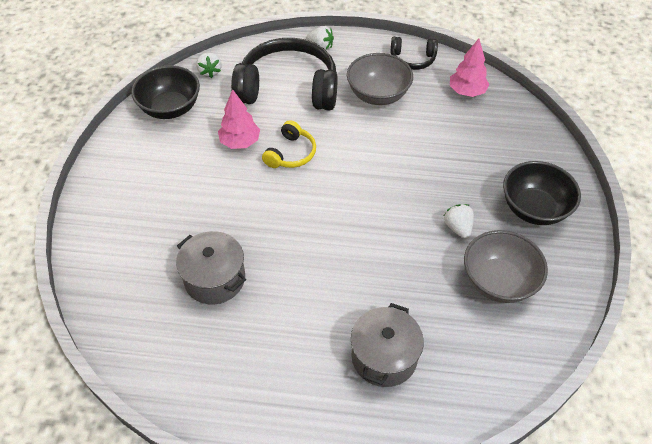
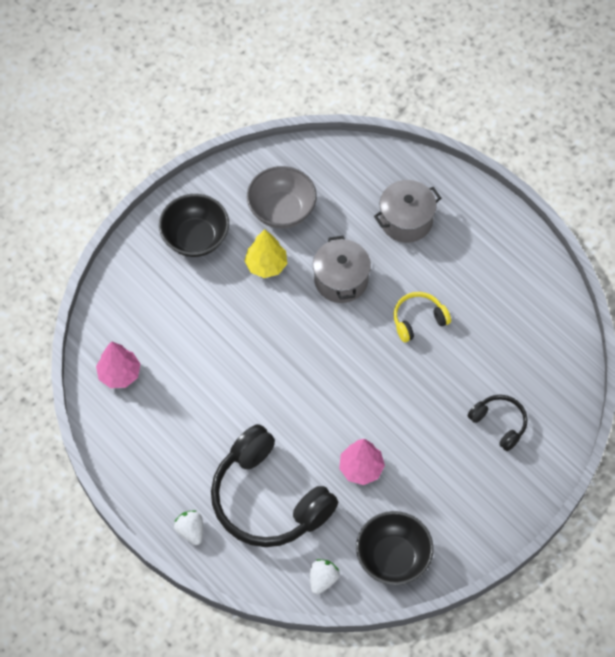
camera: 140 degrees left, 10 degrees up
(214, 279) = (475, 354): grey pot -> grey pot (341, 280)
(291, 153) = (328, 423): yellow headphones -> yellow headphones (418, 320)
(378, 95) = (197, 429): grey bowl -> none
(412, 59) = (124, 447): black headphones -> black headphones (499, 423)
(458, 228) = (266, 265): white strawberry -> yellow tree

